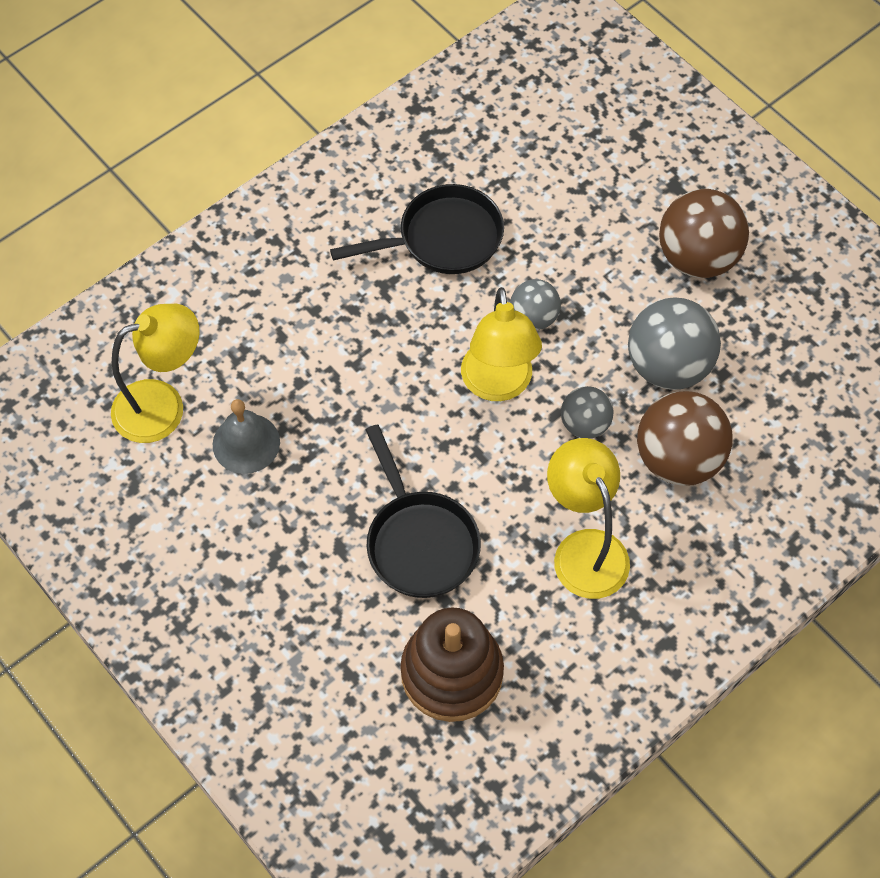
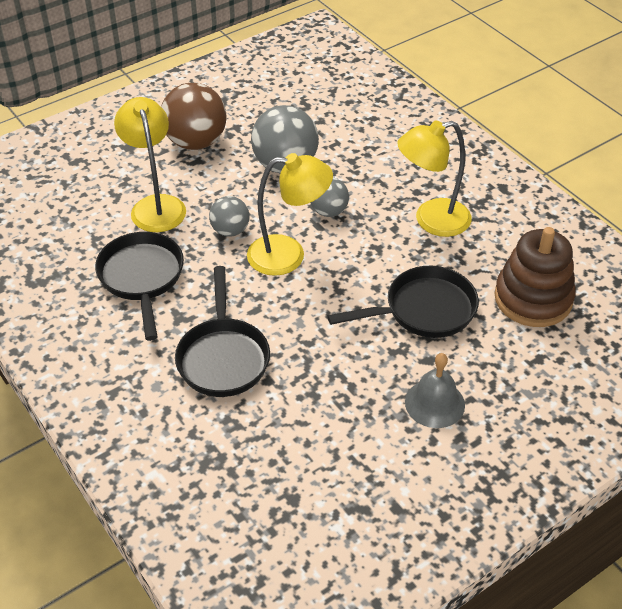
camera: 85 degrees left, 15 degrees down
(163, 406) = (278, 484): yellow lamp -> yellow lamp (156, 205)
(246, 443) = (324, 420): grey bell -> grey bell (434, 403)
(329, 335) = (223, 357): none -> black pan
(678, 459) = (362, 168): brown ball -> none

